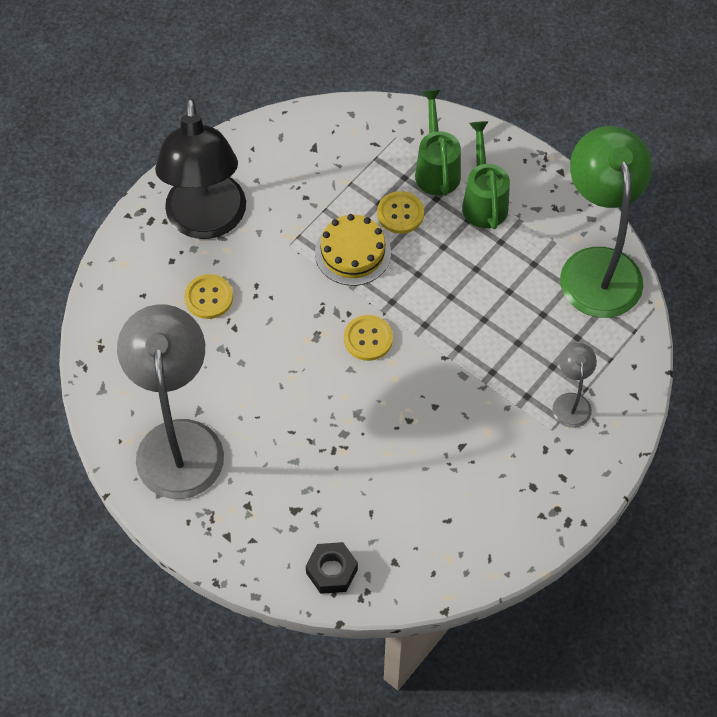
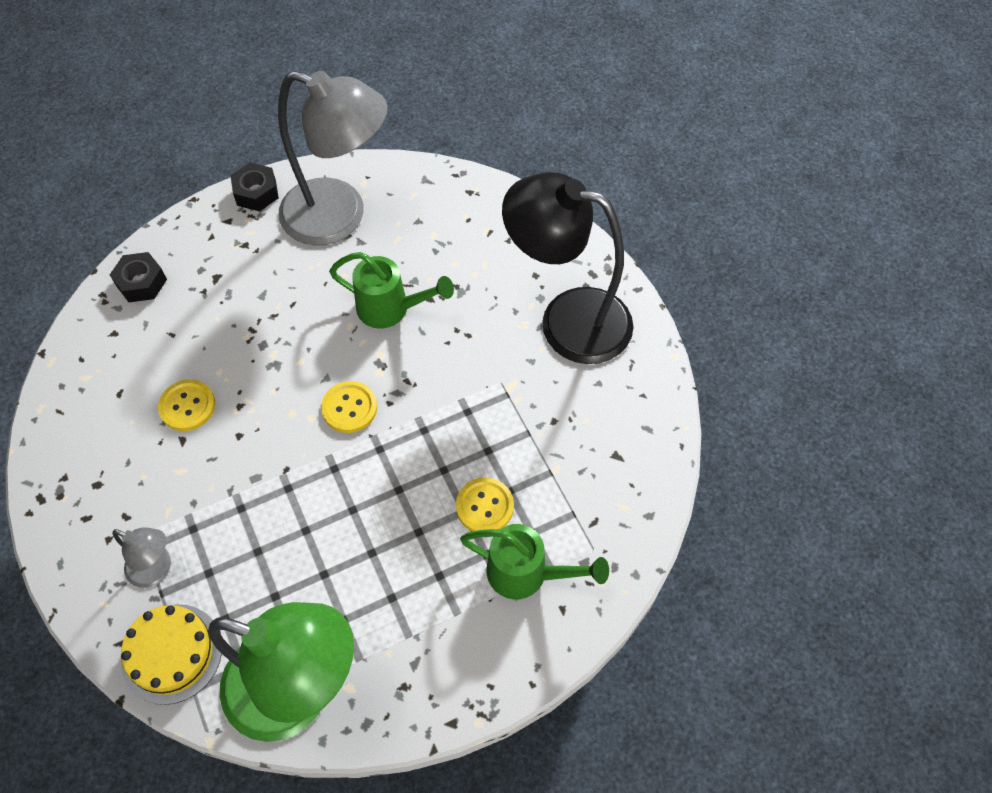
camera: 115 degrees right, 0 degrees up
(182, 529) = (256, 192): none -> black nut
(209, 297) = (476, 290): yellow button -> yellow button (187, 406)
(353, 252) = (459, 437): yellow cake -> yellow cake (171, 653)
(483, 201) = (456, 606): green watering can -> green watering can (391, 309)

